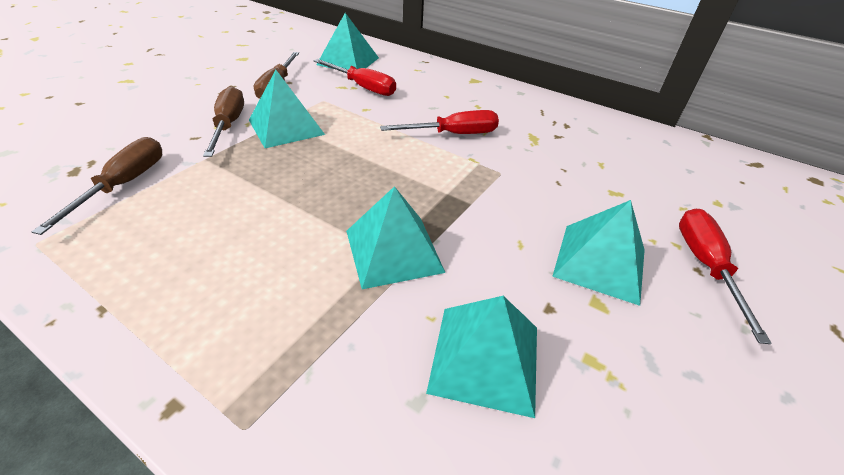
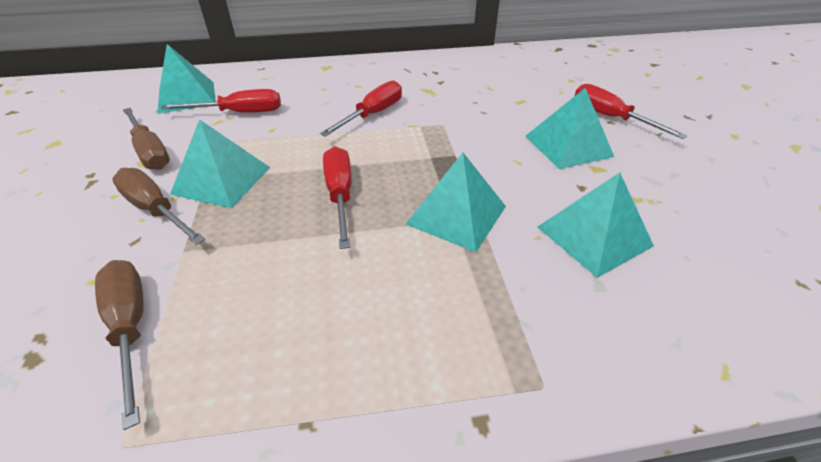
camera: 40 degrees left, 0 degrees up
(337, 180) = (340, 195): none -> red screwdriver

